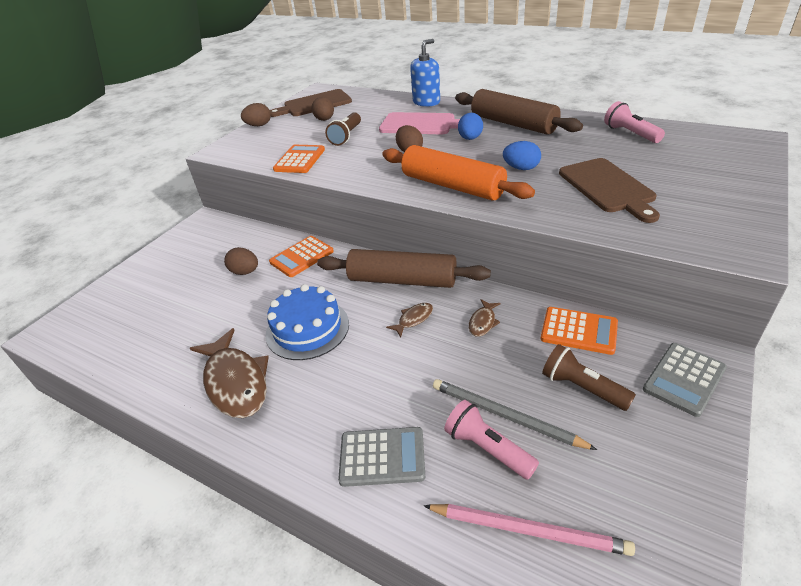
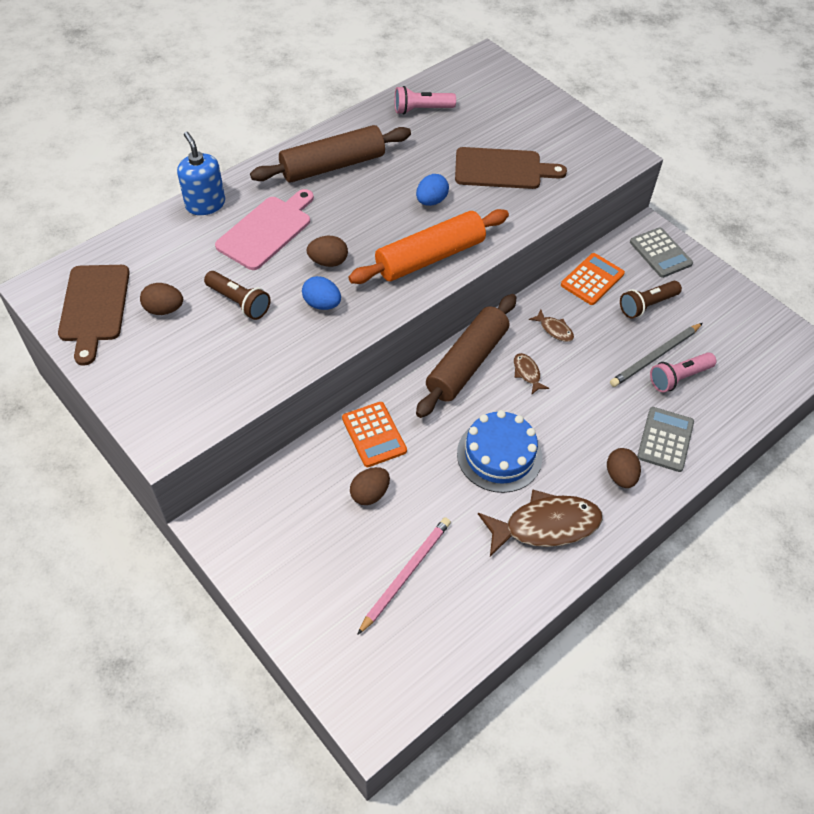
camera: 75 degrees left, 15 degrees up
(259, 125) = (112, 382): brown egg -> brown egg (620, 476)
(299, 160) = (268, 360): orange calculator -> none
(470, 138) = (339, 208): blue egg -> blue egg (322, 304)
(528, 530) = (743, 382): pink pencil -> pink pencil (406, 574)

